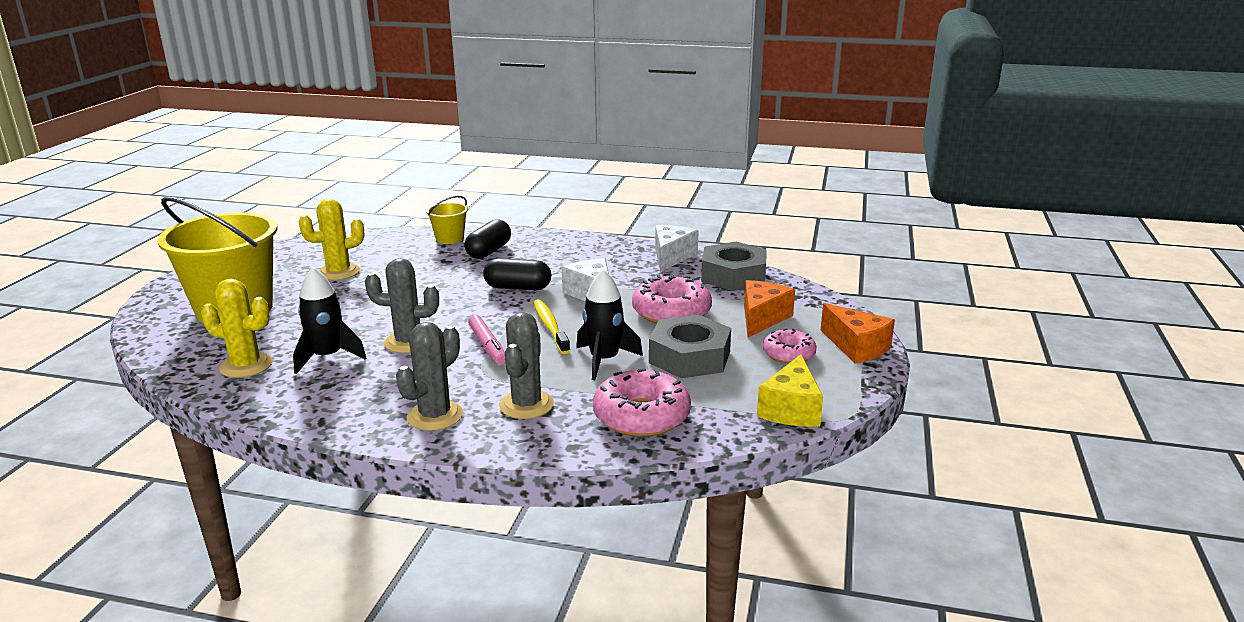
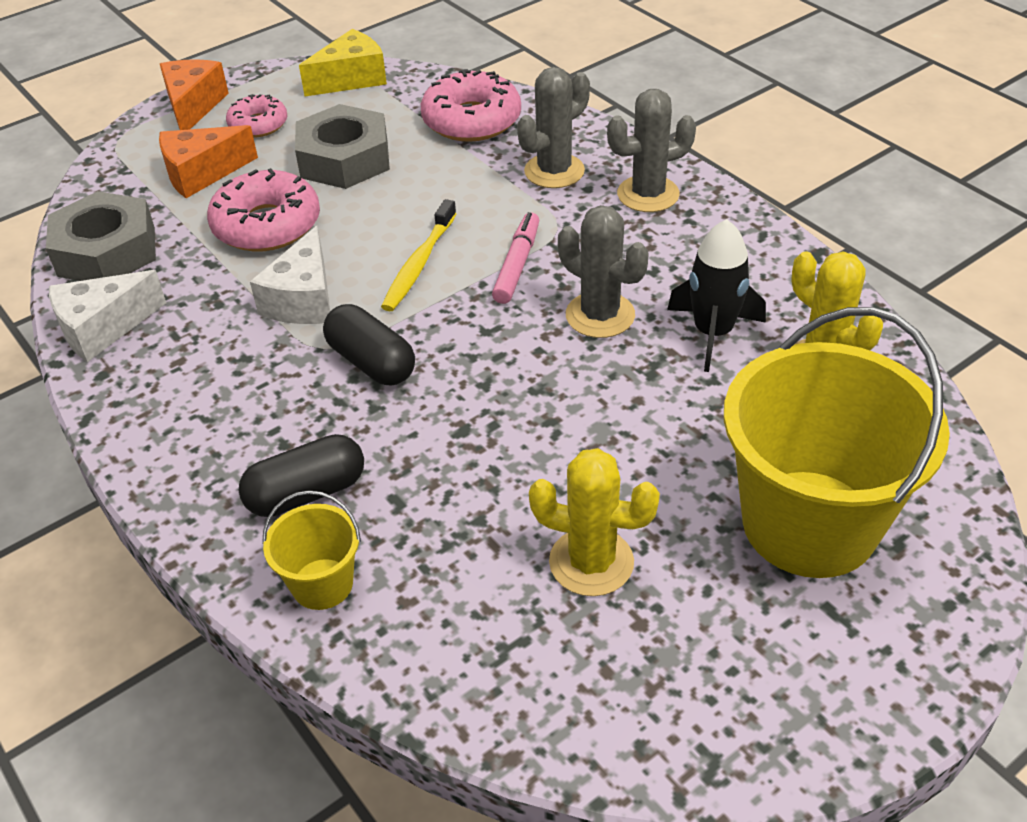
camera: 140 degrees left, 20 degrees up
(604, 360) = (425, 190): black rocket -> none

